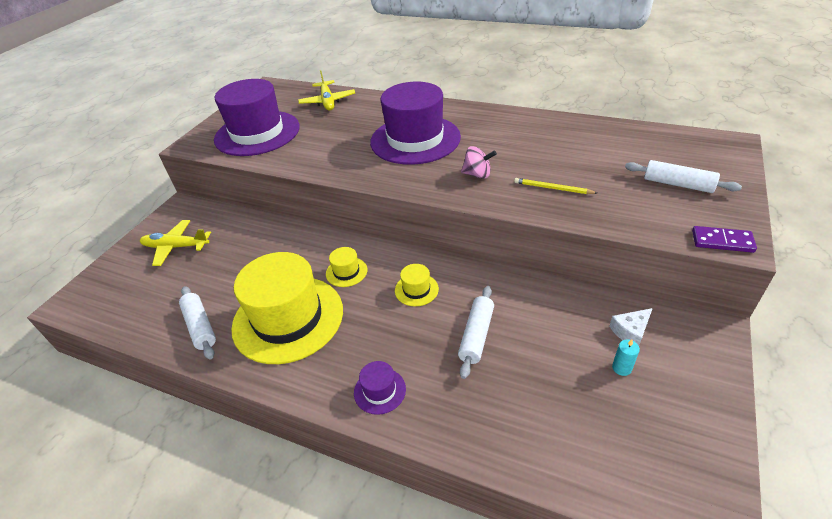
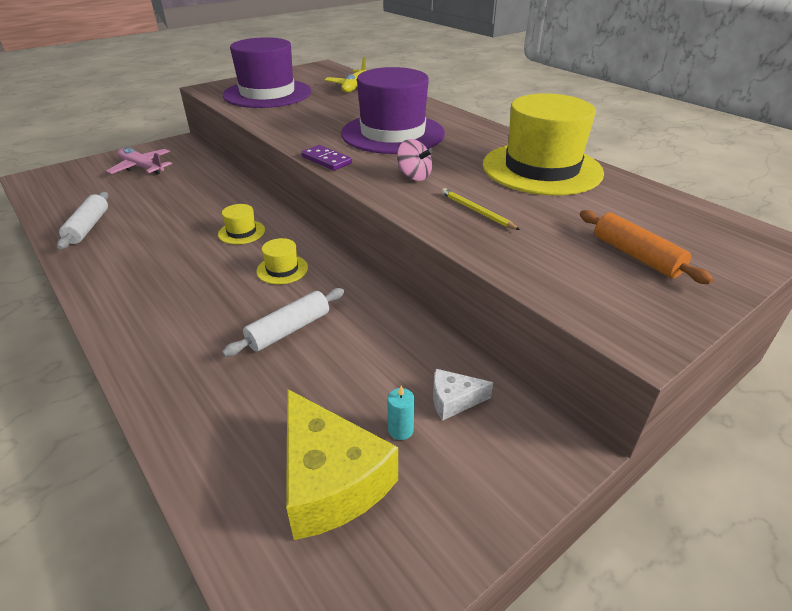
camera: 25 degrees right, 5 degrees down
(176, 247) = (142, 168): yellow plane -> pink plane
(288, 318) = (154, 247): yellow hat -> yellow hat (541, 169)
(379, 391) = (152, 334): purple hat -> none
(617, 423) = (330, 480): none -> yellow cheese
(678, 184) = (636, 256): white rolling pin -> orange rolling pin
(722, 241) = (621, 329): purple domino -> purple domino (326, 160)

